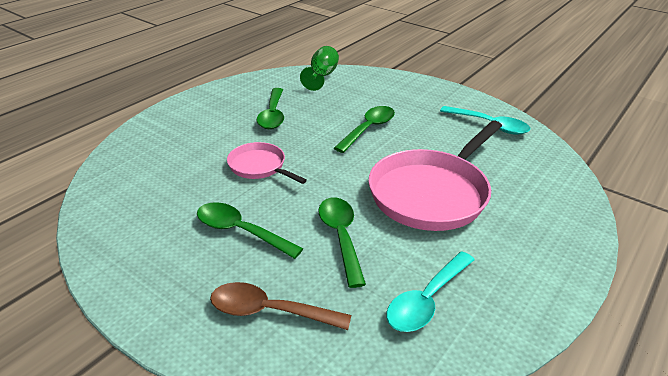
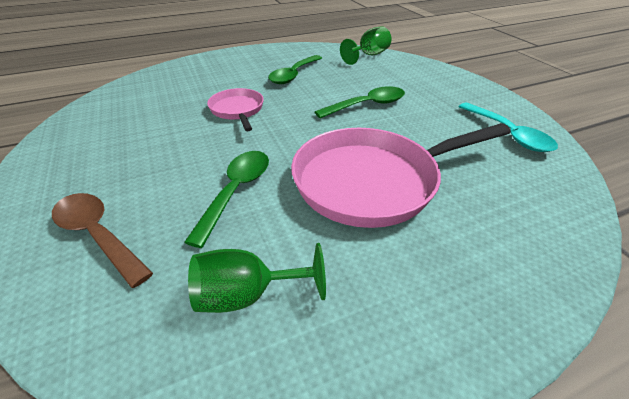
camera: 30 degrees right, 5 degrees up
(240, 231) = (161, 156): green spoon -> none
(426, 300) = (247, 295): turquoise spoon -> green goblet

